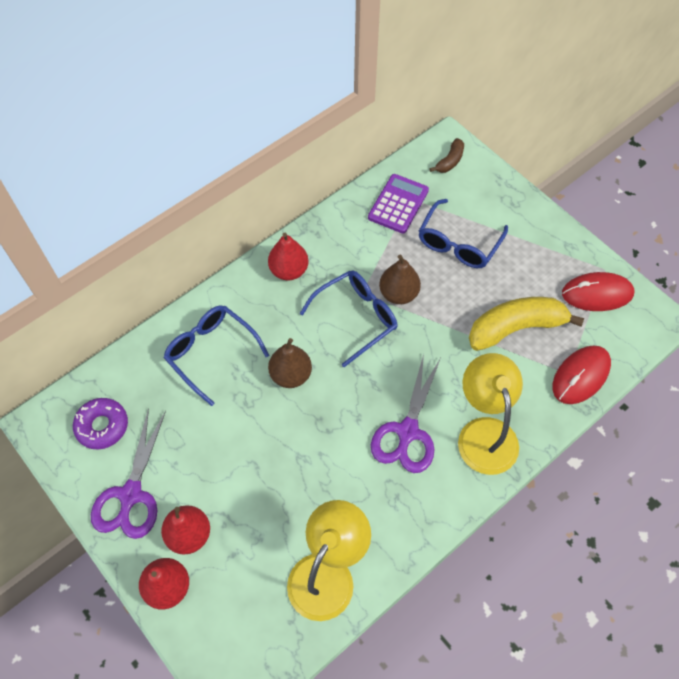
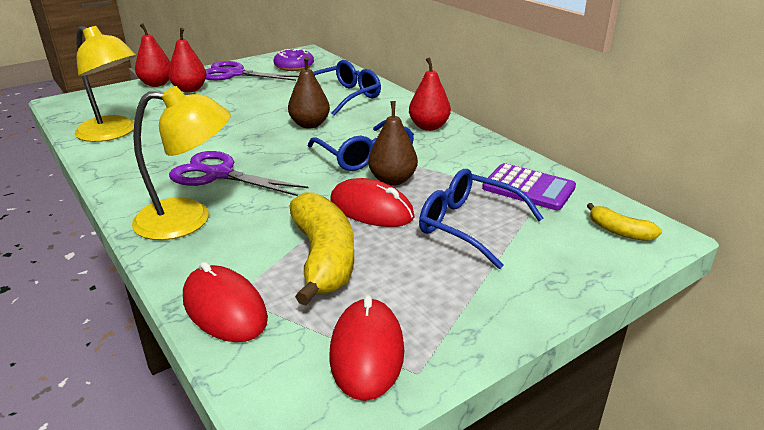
camera: 95 degrees right, 30 degrees down
(446, 305) = (371, 209): none -> red mouse
(450, 161) = (619, 231): brown banana -> yellow banana

